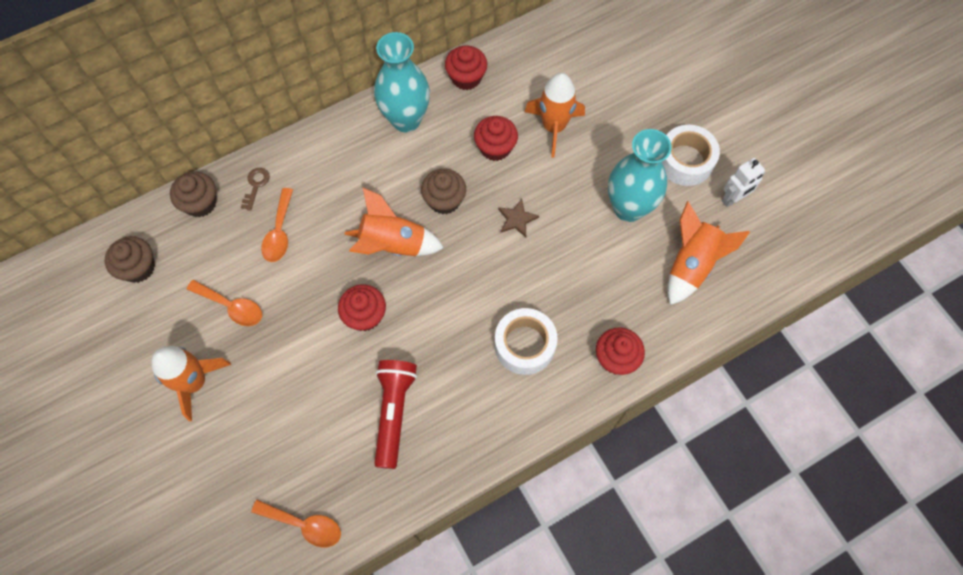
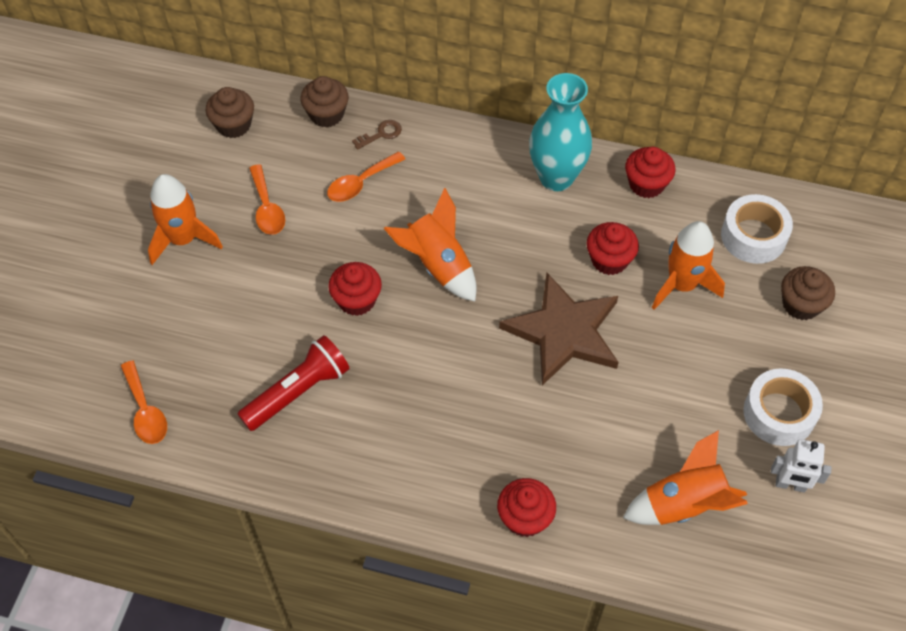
camera: 45 degrees right, 10 degrees down
(444, 200) = (518, 266): brown cupcake -> brown cupcake (801, 304)
(517, 219) = (564, 332): brown star -> brown star, size x2.49
(524, 345) = (458, 436): white tape -> white tape (753, 236)
(628, 208) = (676, 407): turquoise vase -> none

